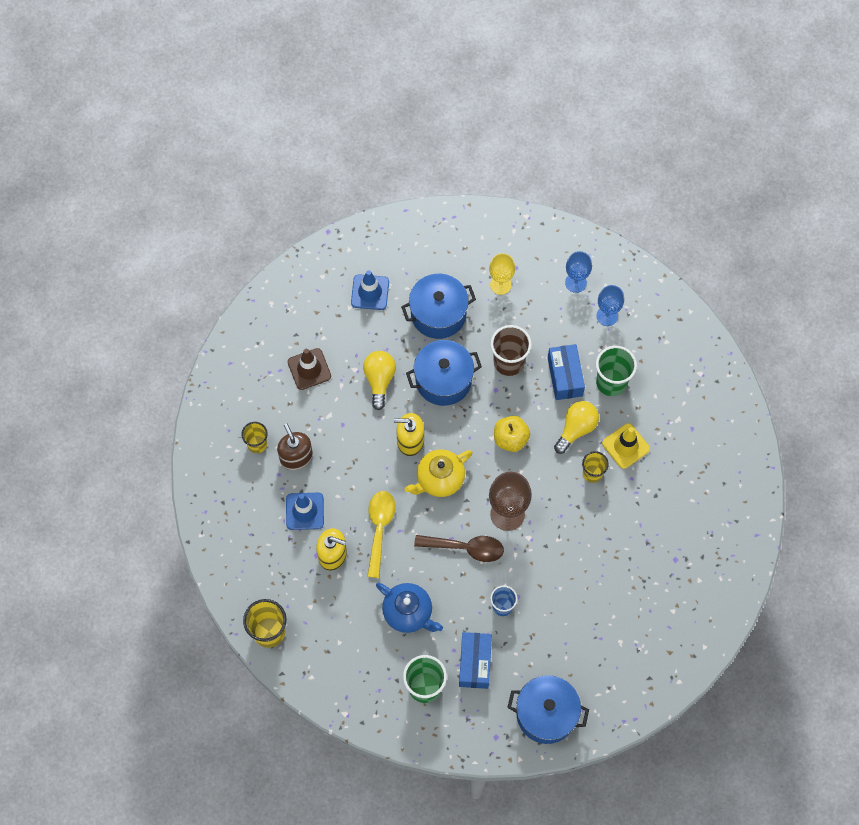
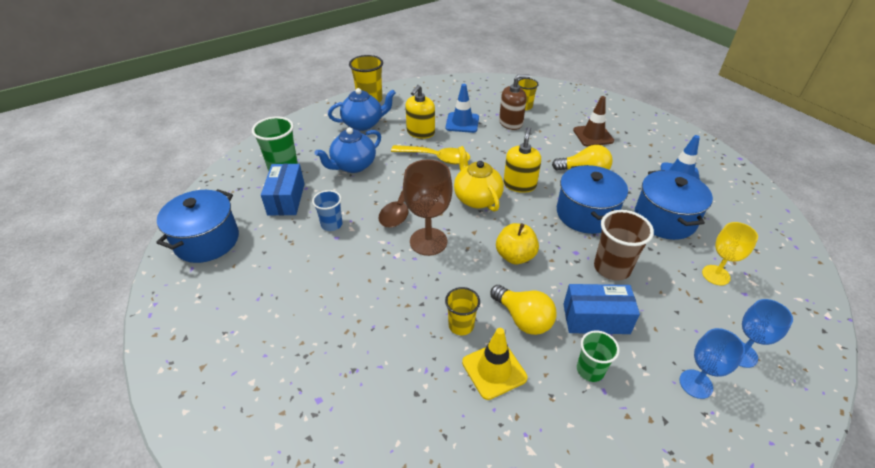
camera: 100 degrees right, 25 degrees down
(325, 624) = (363, 124): none -> blue teapot
(475, 663) = (286, 199): blue box -> blue box turned 75 degrees clockwise
(611, 382) = (590, 370): green cup -> green cup, size x0.64

